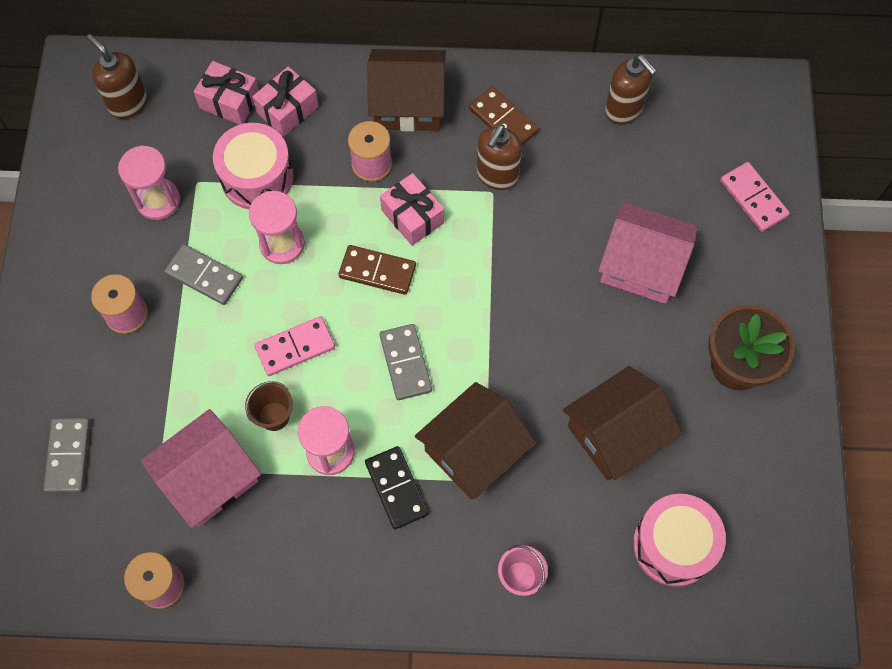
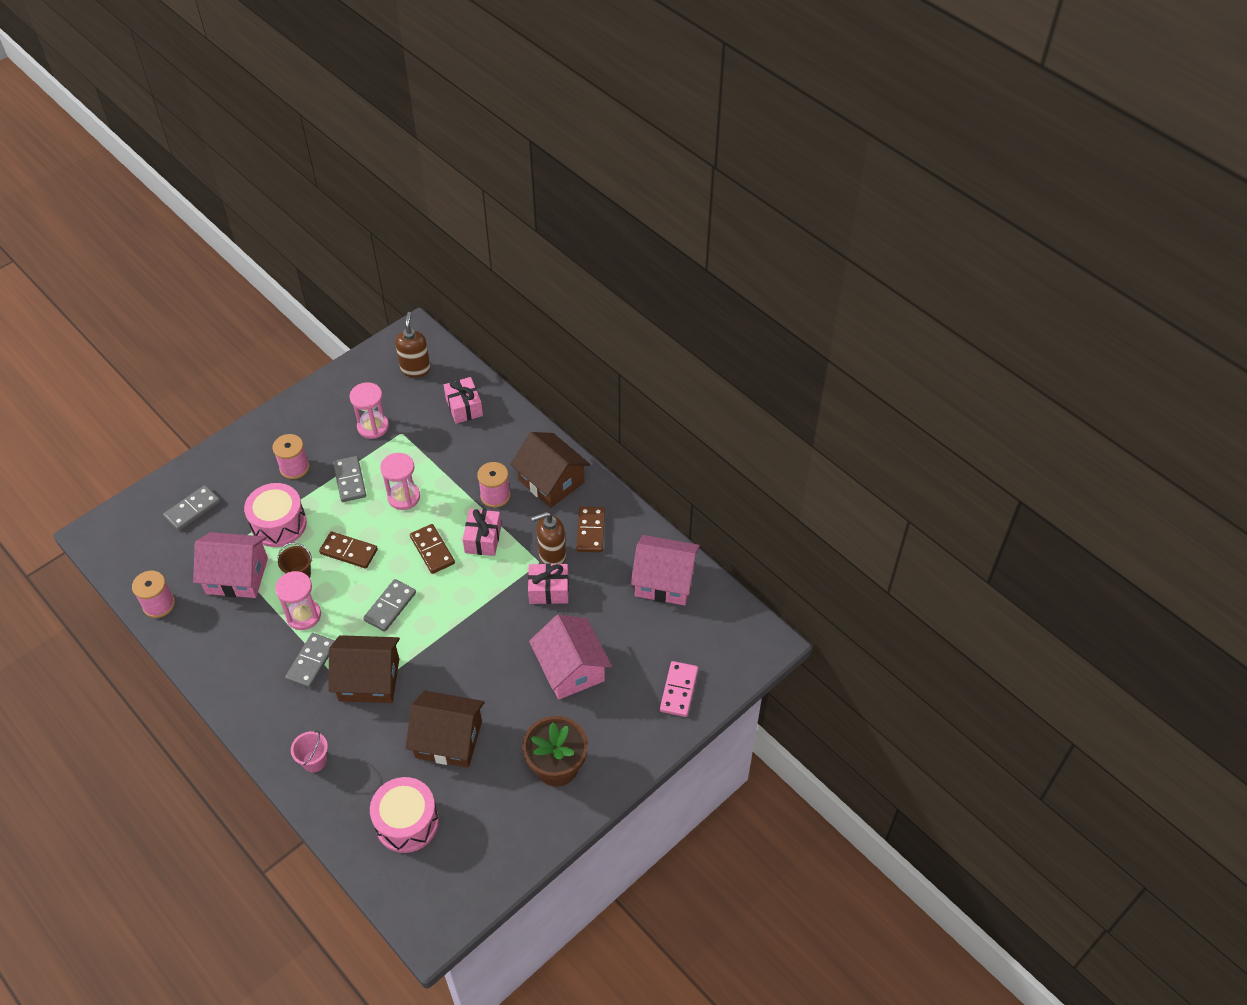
camera: 45 degrees right, 15 degrees down
(257, 177) = (432, 454): pink drum -> pink drum (279, 524)
(287, 110) = (487, 434): pink gift -> pink gift (549, 590)
(295, 347) = (349, 551): pink domino -> brown domino
(396, 488) = (311, 662): black domino -> grey domino
(624, 110) = (664, 581): brown soap dispenser -> pink house

